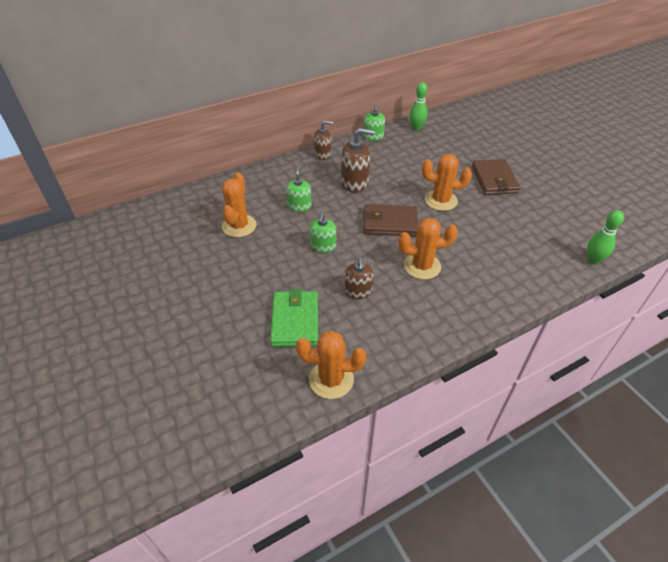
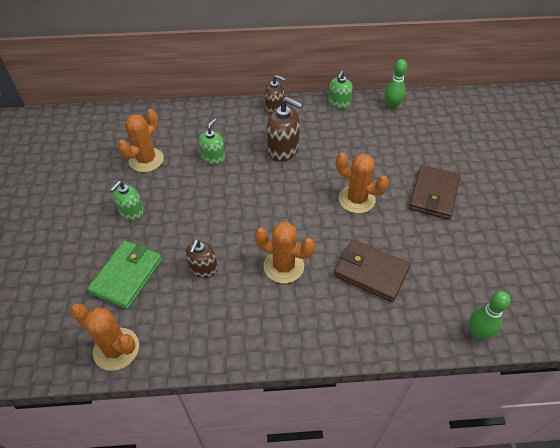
camera: 25 degrees right, 5 degrees up
(323, 246) = (205, 208): green soap dispenser -> green soap dispenser (131, 212)
(390, 223) = (286, 206): brown wallet -> brown wallet (371, 272)

